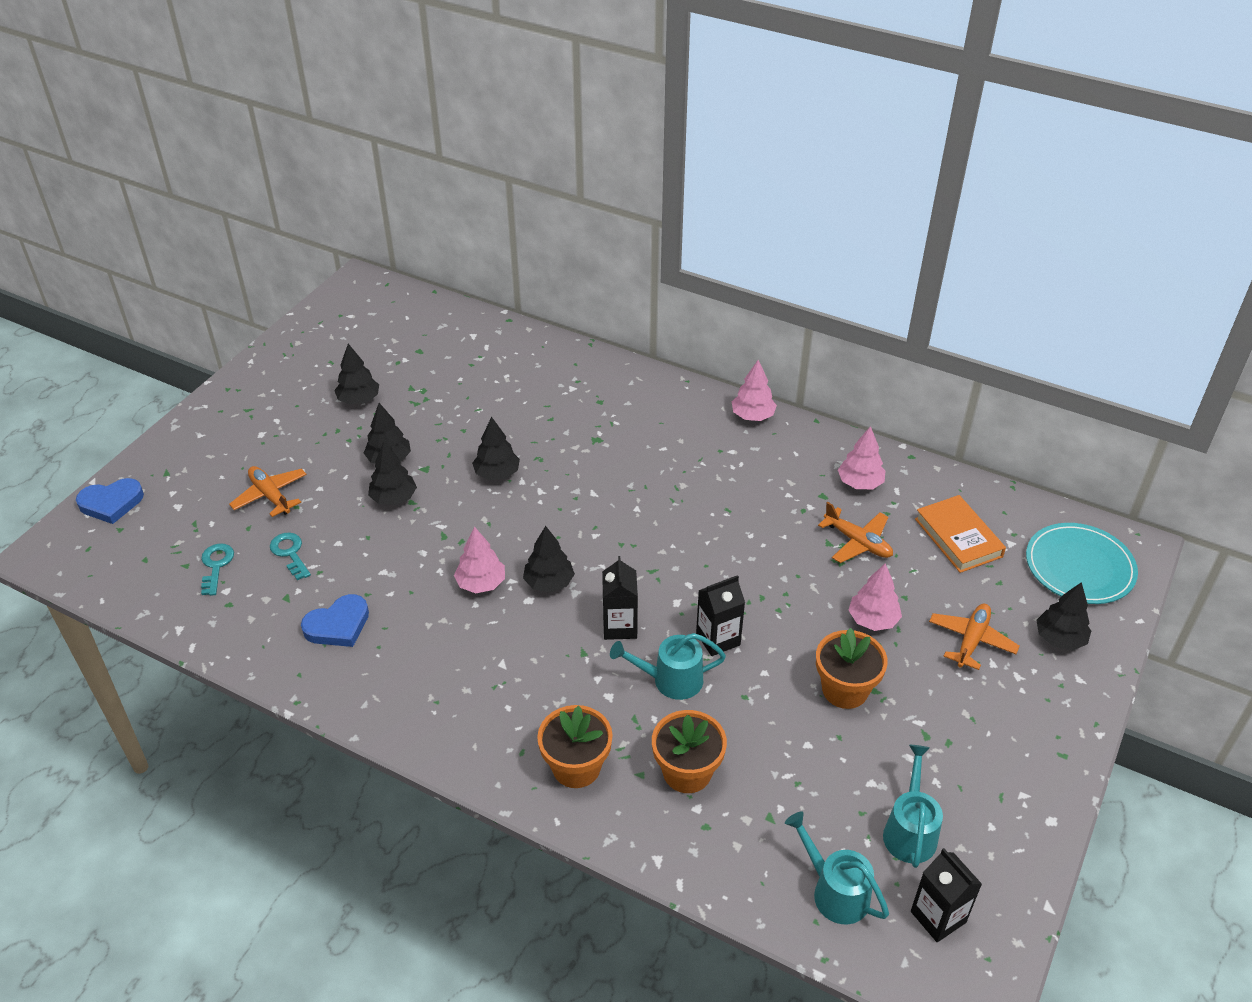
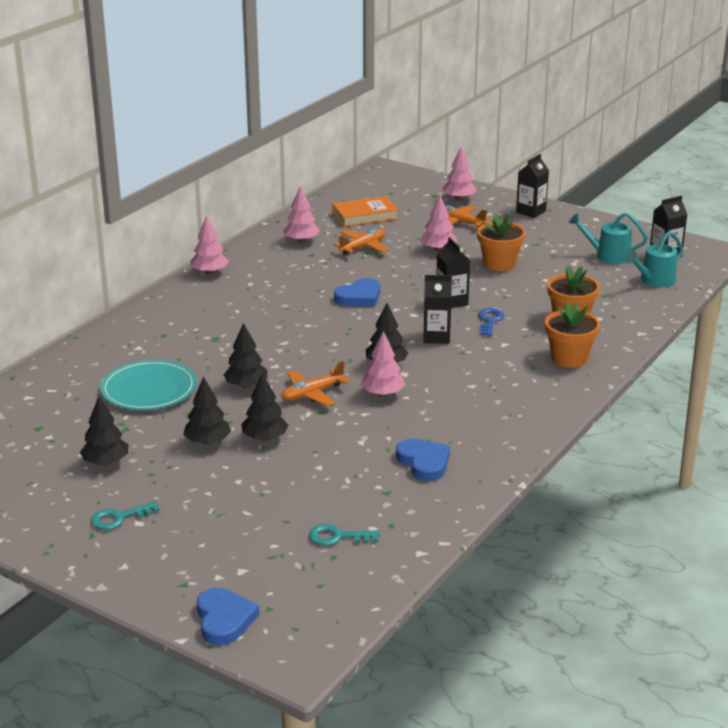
camera: 85 degrees left, 15 degrees down
(270, 496) = (242, 510): orange plane -> orange plane (312, 394)
(290, 553) = (328, 493): turquoise key -> turquoise key (119, 518)
(670, 680) = (489, 321): turquoise watering can -> blue key
(715, 548) = (359, 297): none -> blue heart
(1045, 730) = (531, 211): none -> black carton
(1059, 638) = (459, 198): black tree -> pink tree
(1079, 567) = (398, 185): turquoise plate -> turquoise plate (149, 389)

